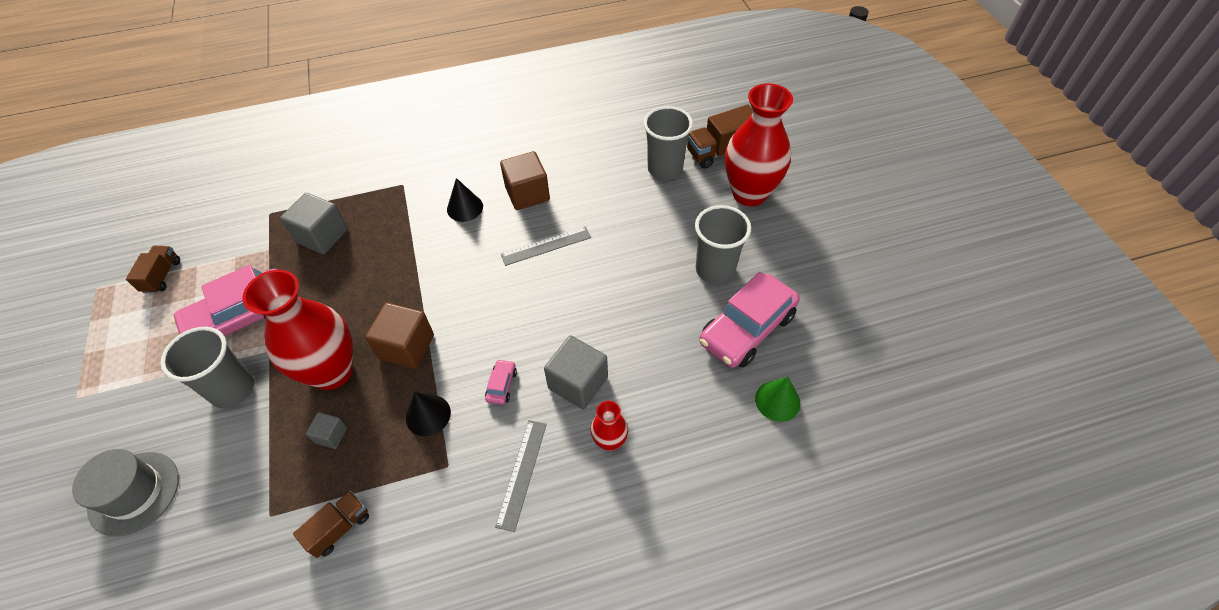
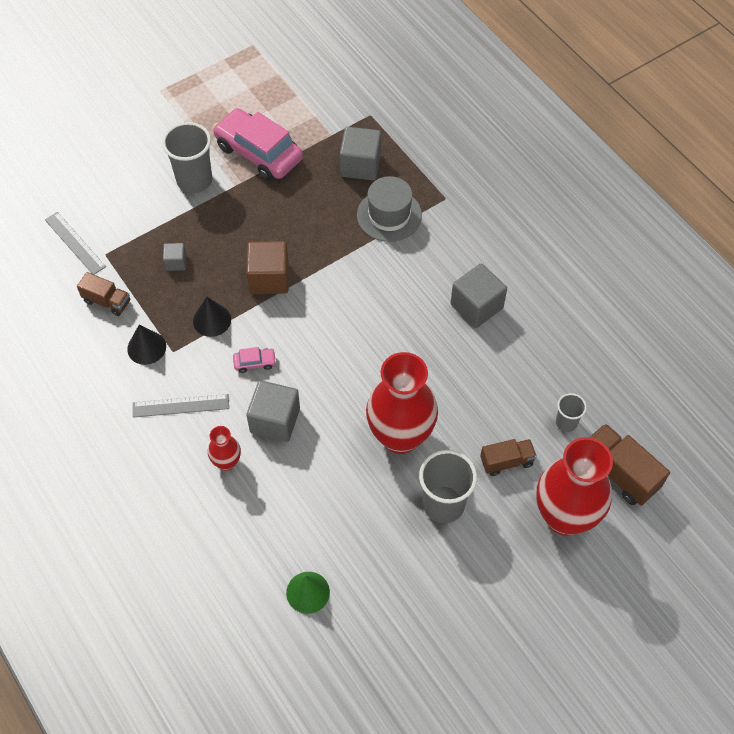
camera: 70 degrees right, 5 degrees up
(134, 493) = (100, 166): grey hat -> grey hat (389, 215)
(162, 276) = (279, 79): brown truck -> brown truck (506, 462)
(332, 372) = (230, 237): red vase -> red vase (400, 436)
(465, 208) = (437, 260): black cone -> black cone (146, 347)
(527, 194) = (476, 306): brown cube -> grey cube
(546, 246) = (416, 345): grey ruler -> grey ruler (75, 243)
(665, 169) = (566, 422): grey cup -> grey cup, size x0.54
(747, 329) = (380, 549): pink car -> none

